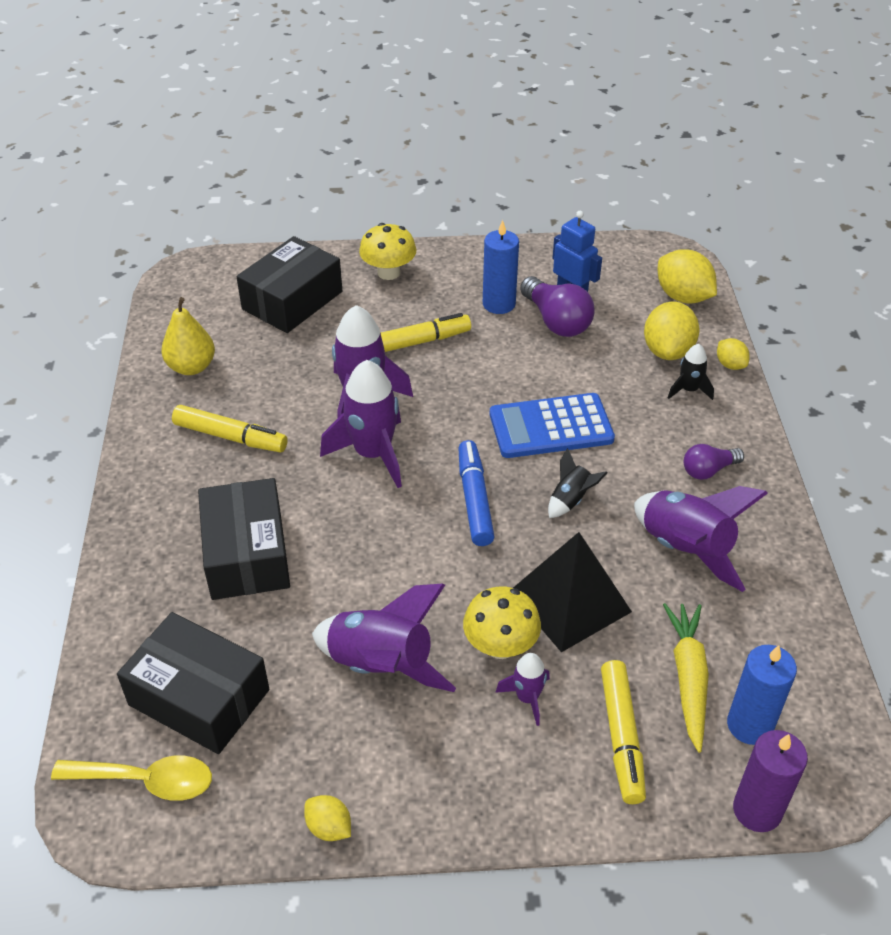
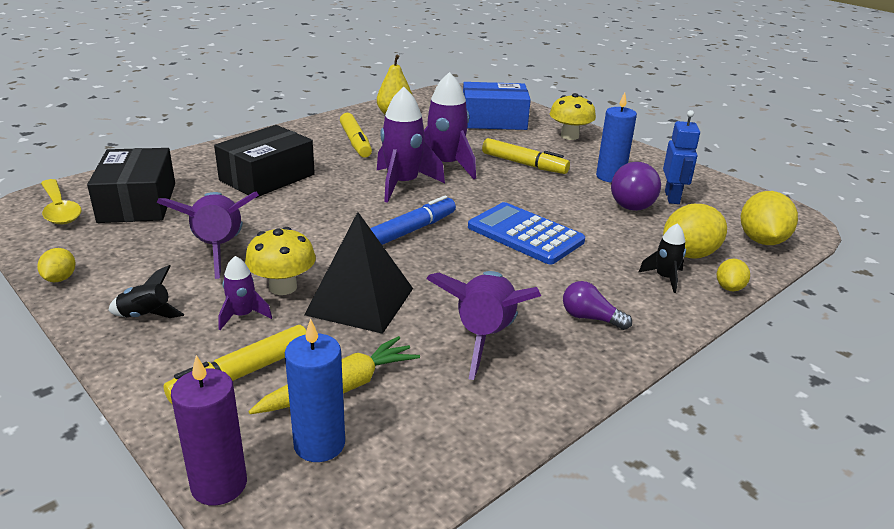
camera: 50 degrees right, 15 degrees down
(292, 300) = (493, 120): black box -> blue box
(571, 500) = (464, 267): black rocket -> black rocket (146, 316)

